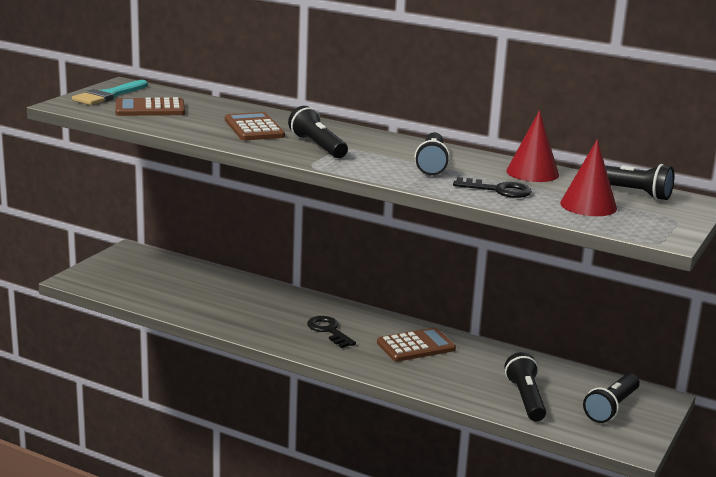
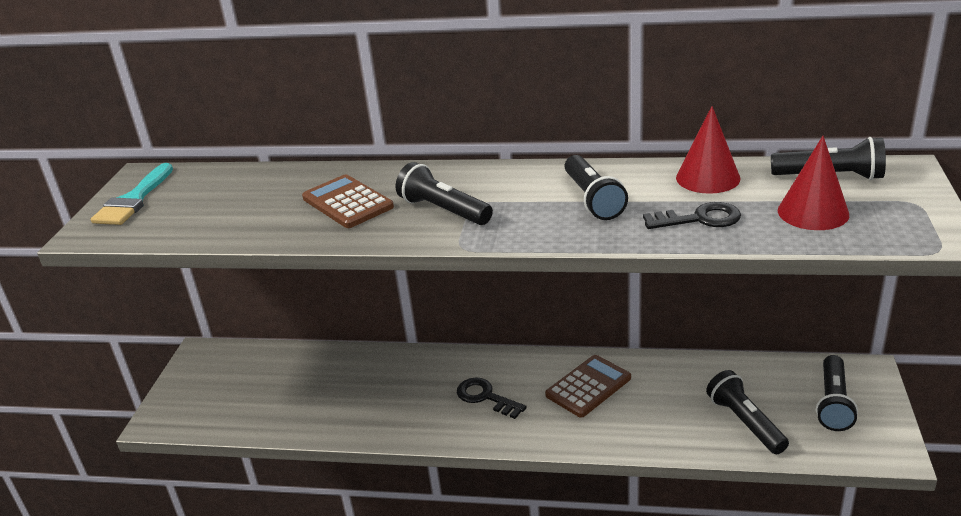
camera: 15 degrees left, 10 degrees up
(150, 109) = (200, 208): brown calculator -> none

